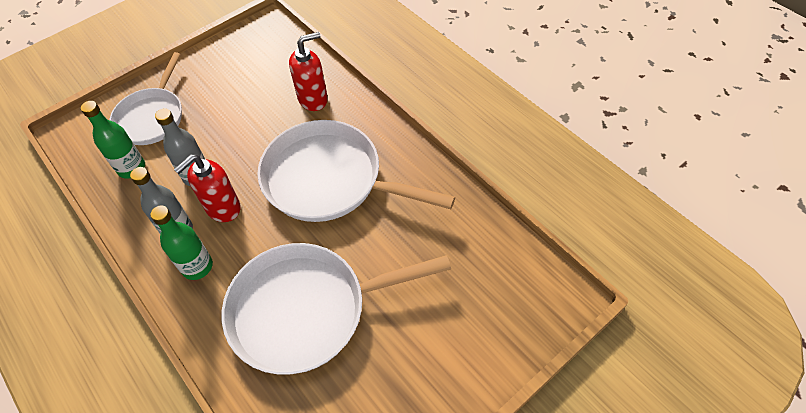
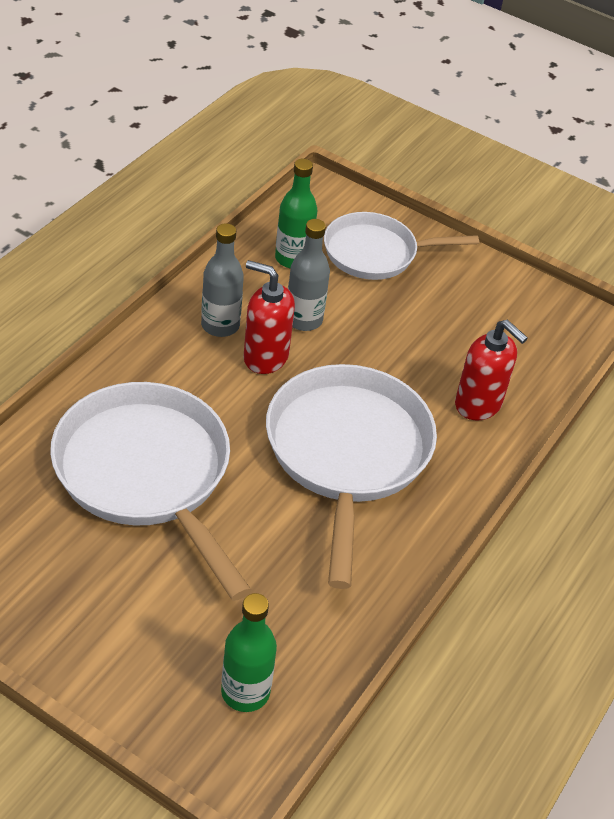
camera: 65 degrees right, 10 degrees down
(197, 266) = (177, 356): green bottle -> green bottle (245, 692)

